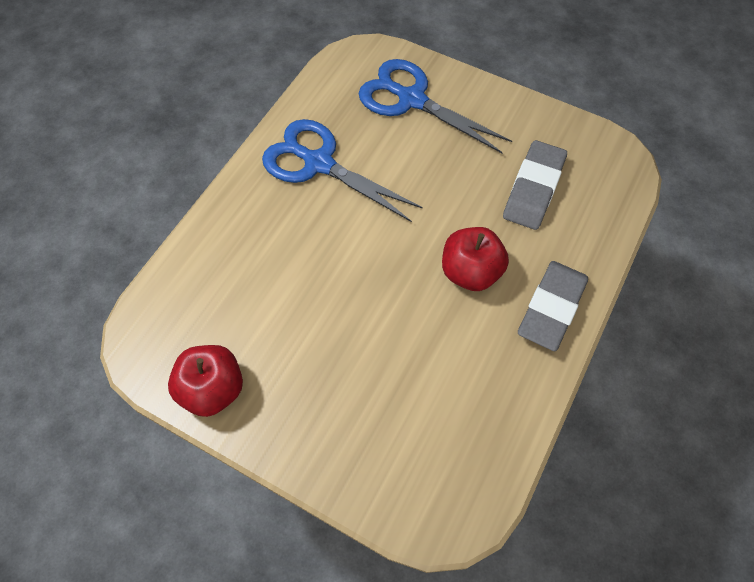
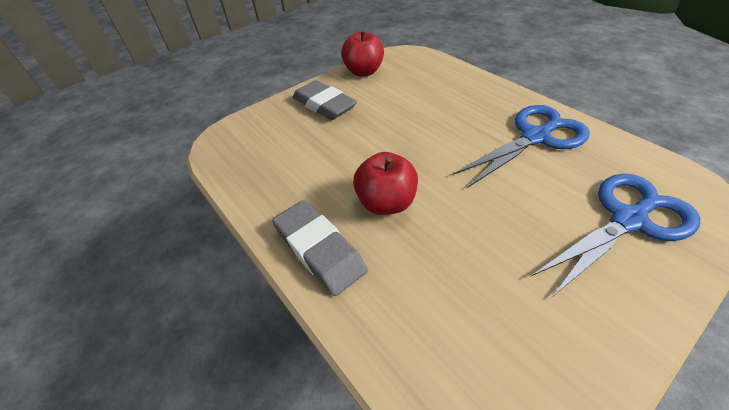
camera: 115 degrees right, 15 degrees down
(533, 189) = (470, 294): grey eraser -> grey eraser (324, 105)

